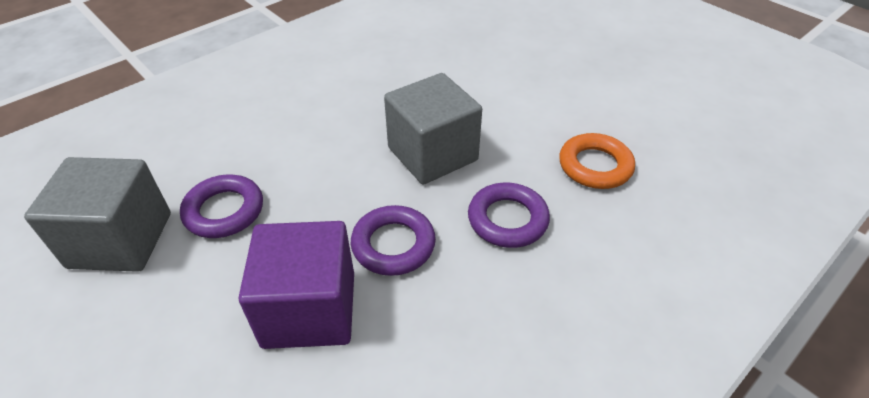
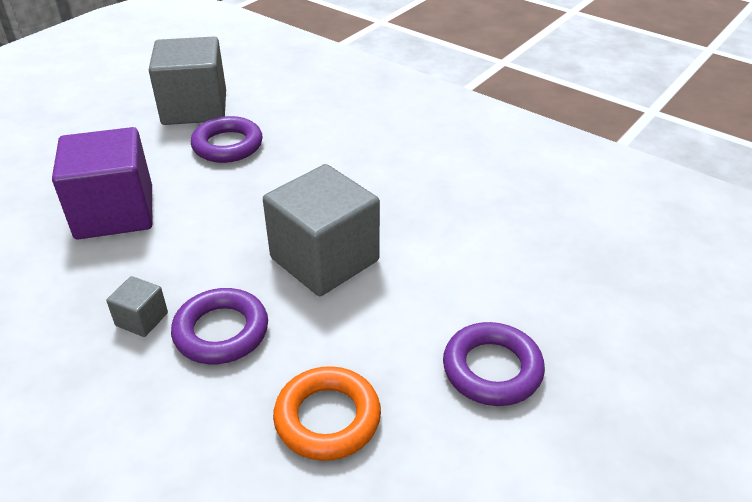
camera: 80 degrees right, 5 degrees down
(393, 245) = (185, 249): purple ring -> purple ring (492, 369)
(485, 275) = (142, 319): none -> grey cube

